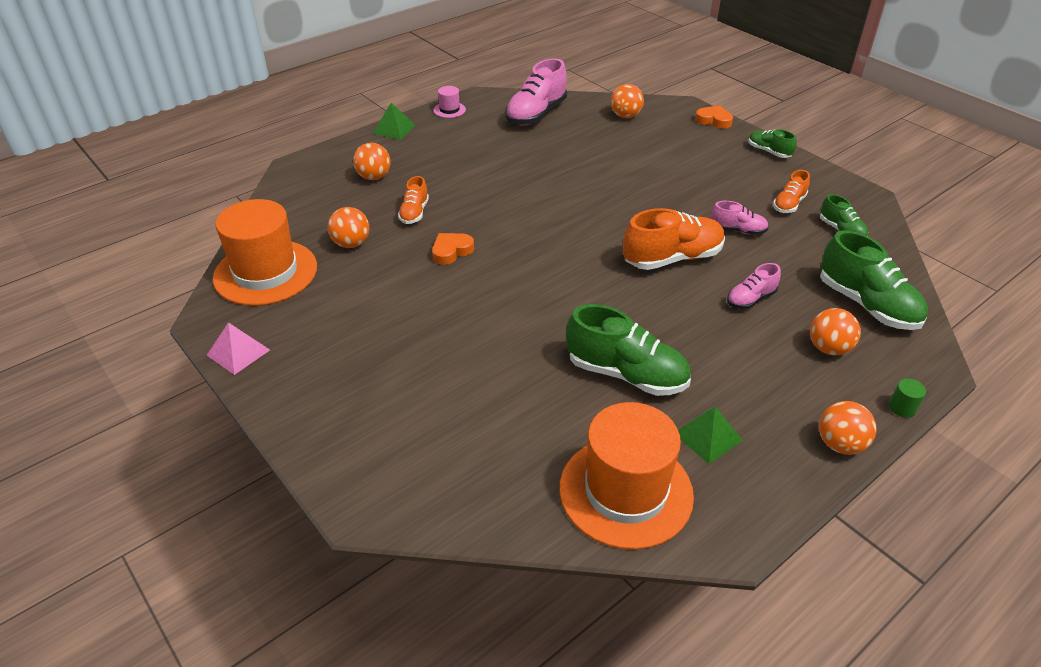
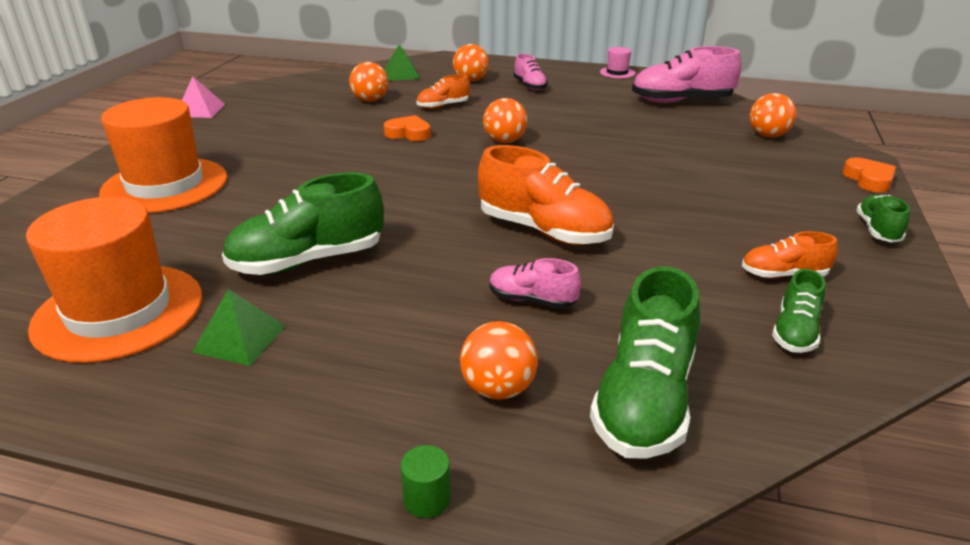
camera: 55 degrees right, 10 degrees down
(265, 272) = (301, 89): orange hat -> orange hat (165, 185)
(394, 129) = (550, 66): green pyramid -> green pyramid (401, 74)
(626, 374) = (308, 261): green shoe -> green shoe turned 75 degrees clockwise
(737, 230) = (662, 255): pink shoe -> pink shoe (530, 86)
(840, 444) = (295, 451): orange ball -> orange ball (505, 141)

